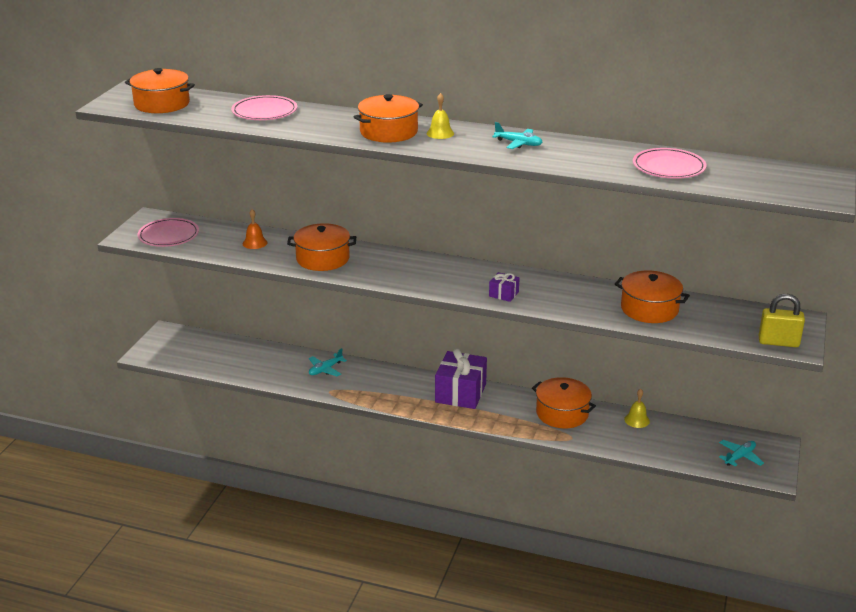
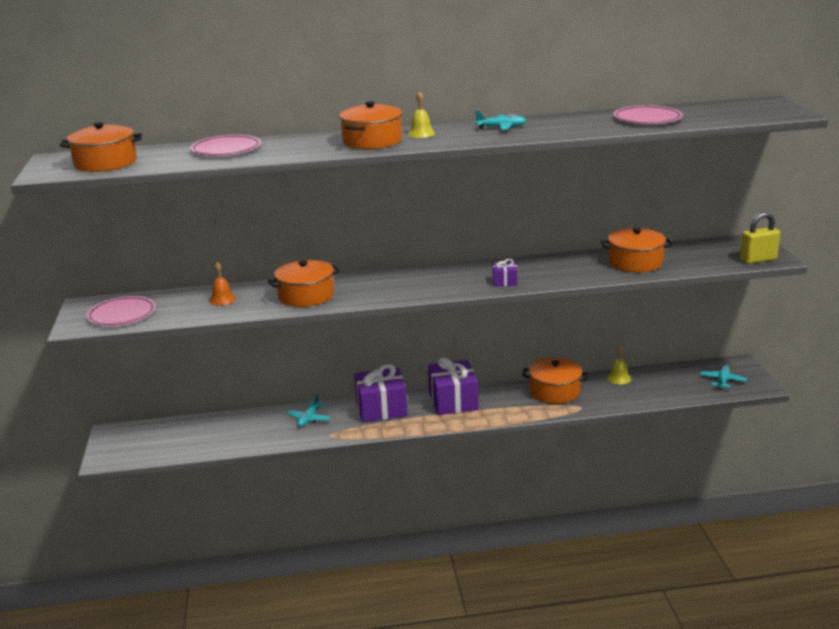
camera: 25 degrees left, 5 degrees down
(392, 380) = (381, 409): none -> purple gift

